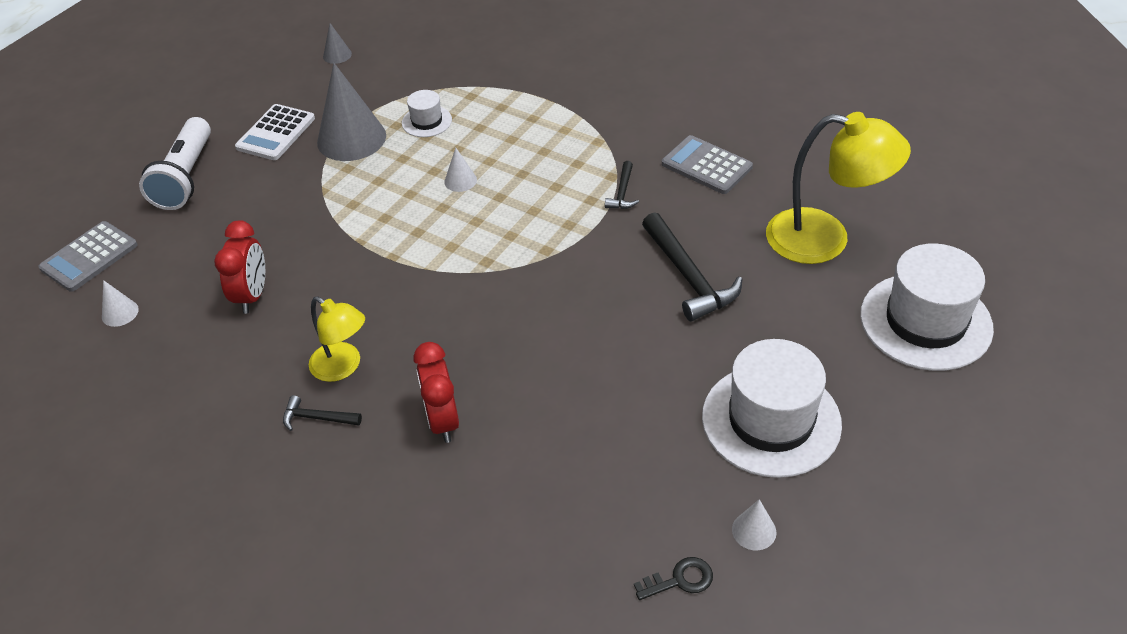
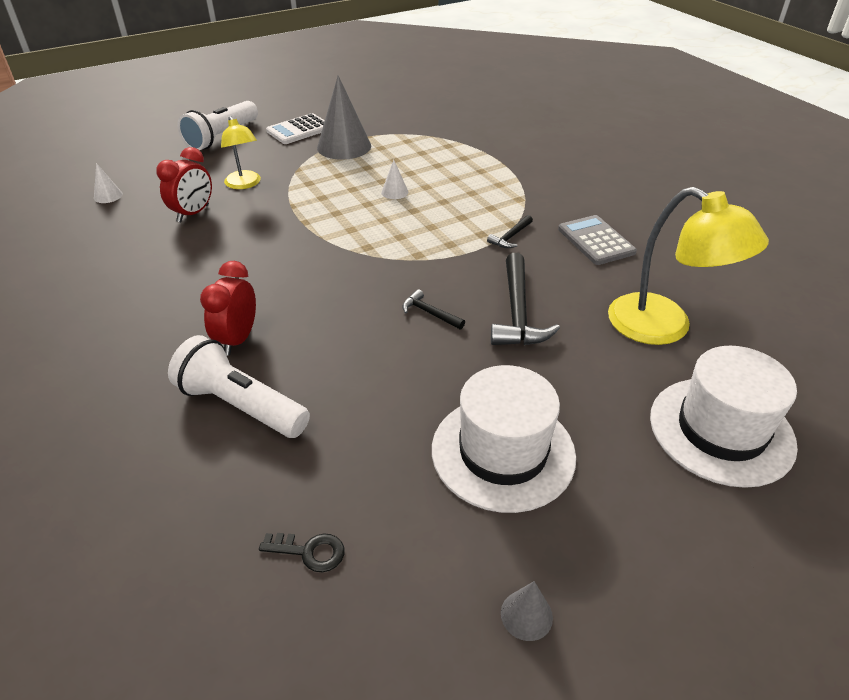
camera: 25 degrees right, 5 degrees down
(89, 257) = (124, 161): grey calculator -> none
(317, 418) = (157, 302): black hammer -> black hammer (430, 313)
(337, 55) = (379, 100): grey cone -> grey cone (526, 615)
(343, 367) = (206, 277): yellow lamp -> yellow lamp (244, 184)
(426, 121) = (403, 151): white hat -> none
(507, 485) = (241, 405): none -> white flashlight
(754, 530) = (411, 541): white cone -> none

